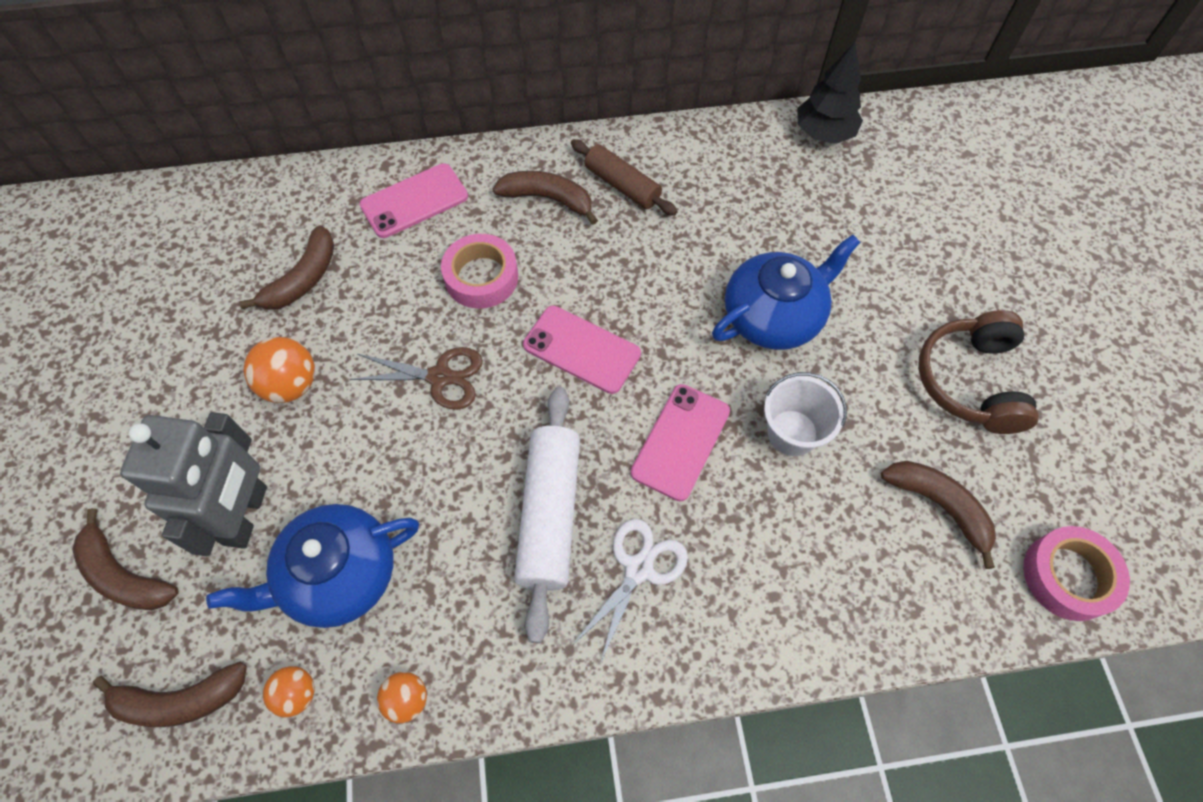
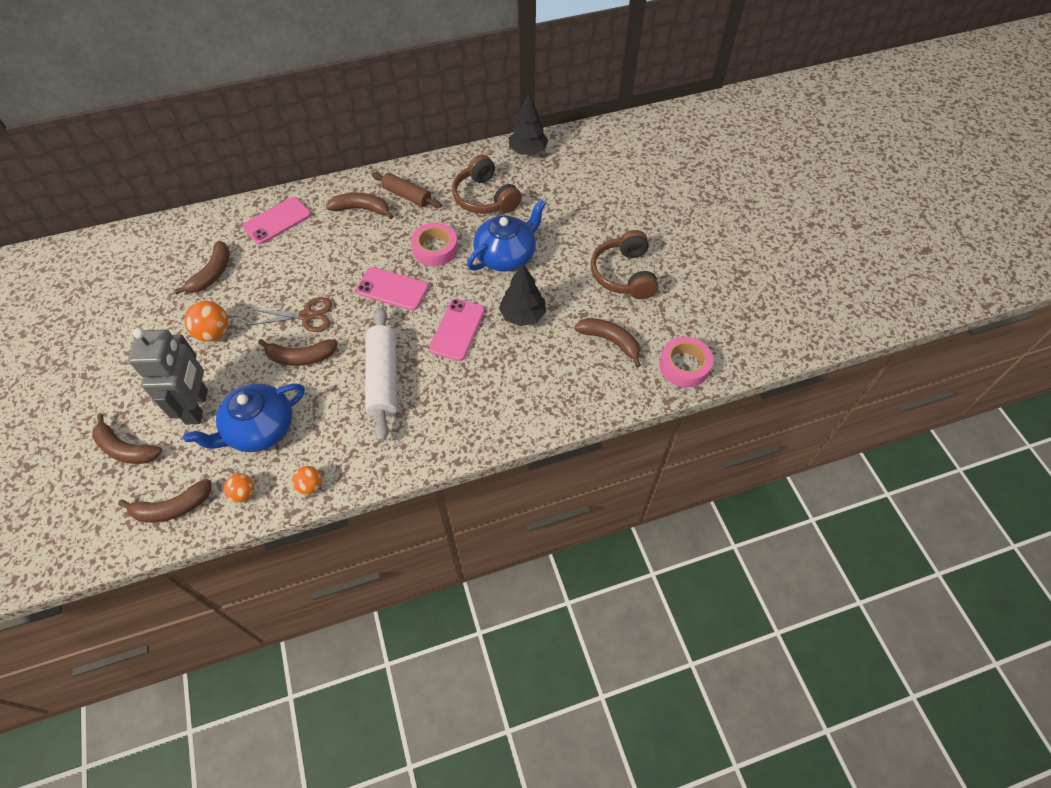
camera: 10 degrees left, 5 degrees down
(421, 451) = (301, 357): none -> brown banana
(481, 277) = (325, 258): pink tape -> pink tape (435, 249)
(638, 569) = (439, 399): white scissors -> none
(747, 206) = (485, 198): none -> brown headphones
(792, 433) = (522, 316): white bucket -> black tree

